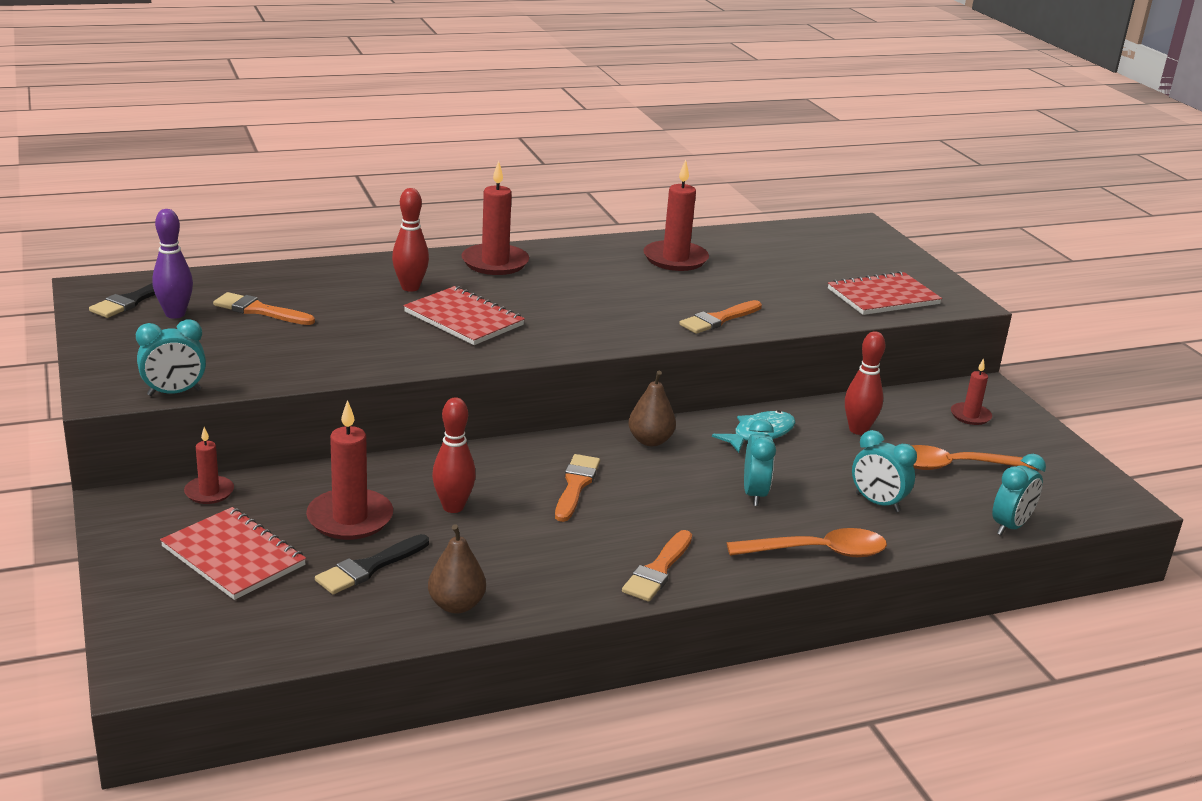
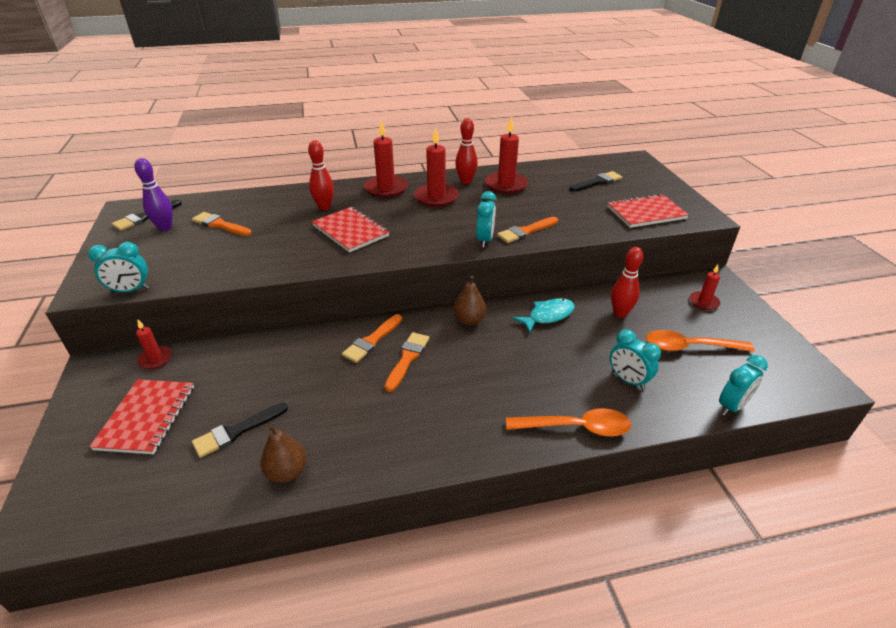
camera: 10 degrees right, 10 degrees up
(233, 556) = (146, 417): red notebook -> red notebook turned 45 degrees clockwise
(350, 518) = (240, 384): red candle -> red candle (436, 197)
(453, 507) = (315, 376): red bowling pin -> red bowling pin (466, 181)
(658, 570) = (449, 441): orange brush -> orange brush (372, 341)
(754, 494) = (535, 369): turquoise clock -> turquoise clock (485, 240)
(808, 256) = (597, 182): none -> black brush

